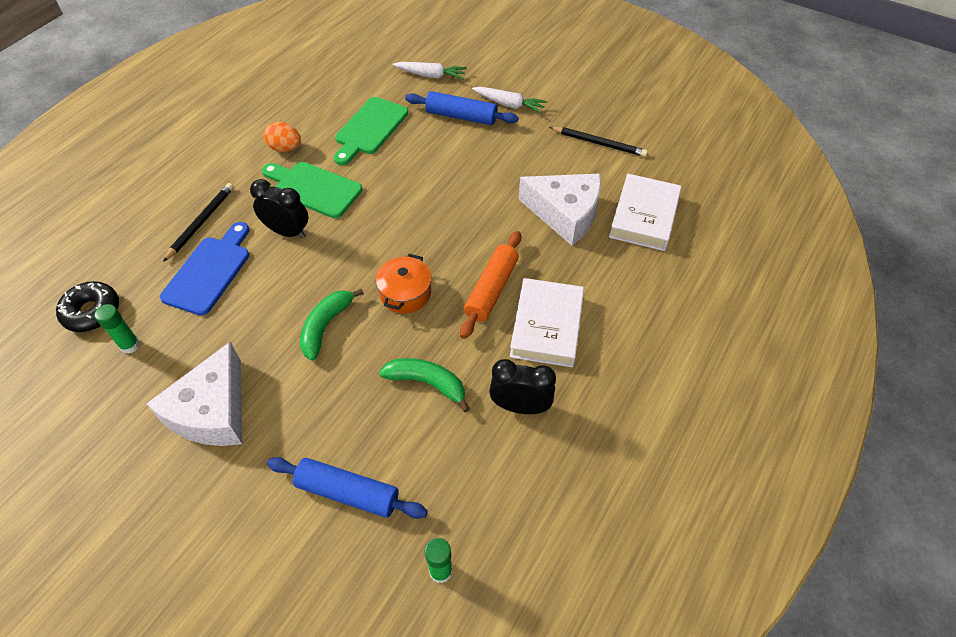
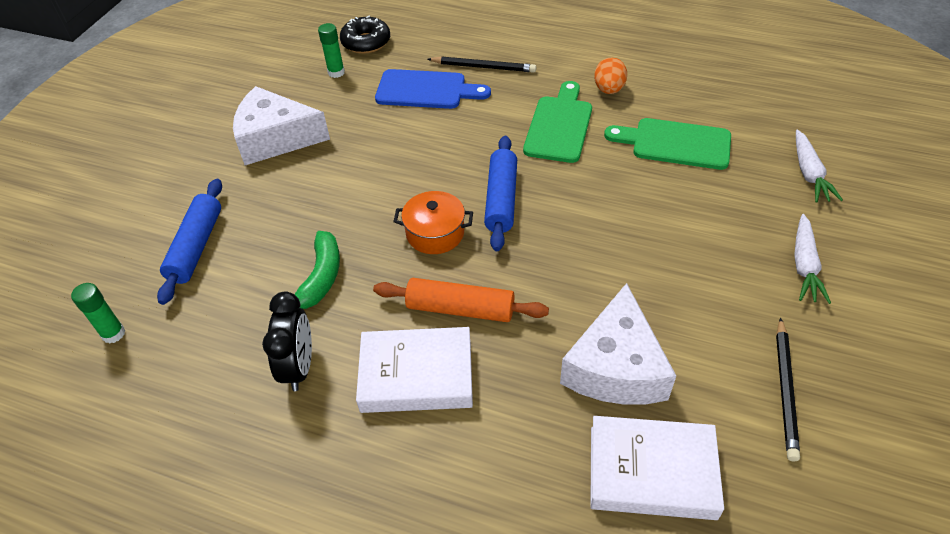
camera: 80 degrees right, 5 degrees down
(287, 232) = (491, 124): black clock -> none
(326, 326) = (379, 183): green banana -> none
(461, 116) = (748, 220): blue rolling pin -> blue rolling pin (501, 199)

